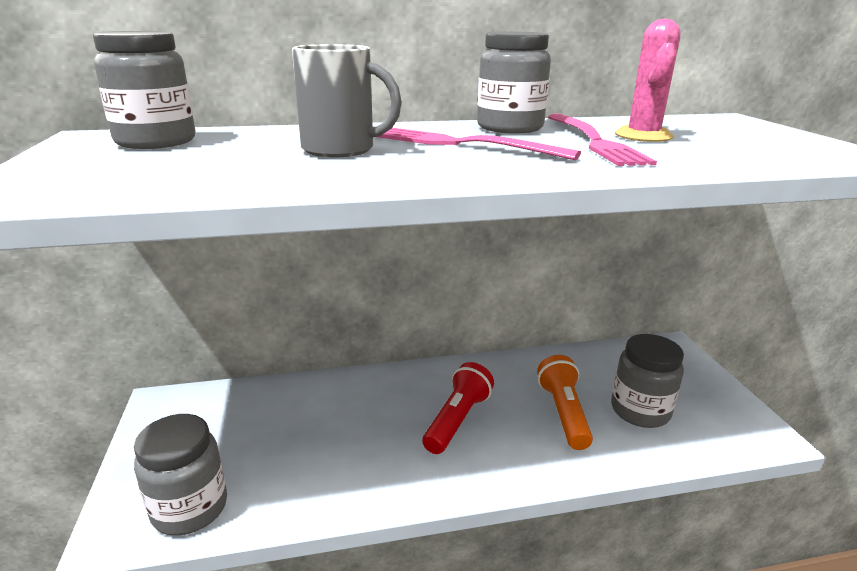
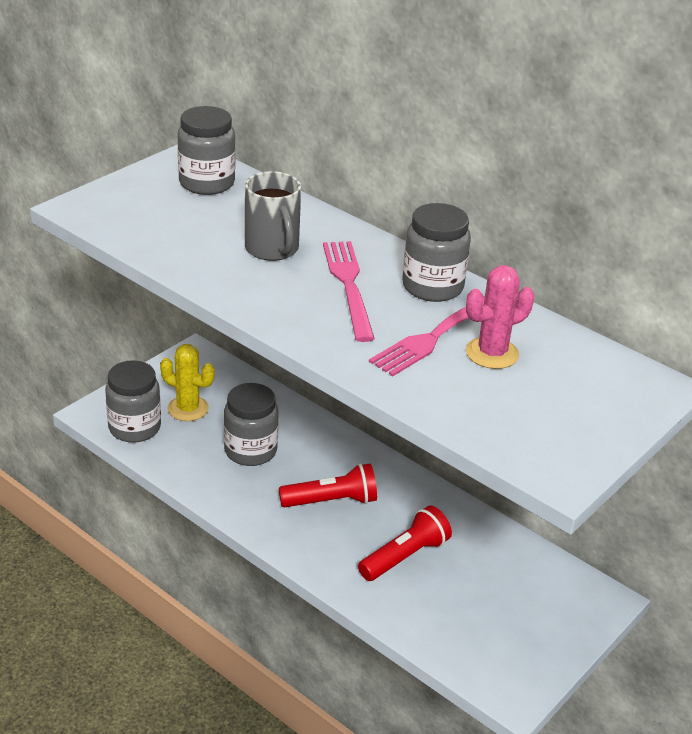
camera: 50 degrees right, 10 degrees up
(223, 448) = (188, 409): none -> yellow cactus
(563, 413) = (405, 556): orange flashlight -> red flashlight
(640, 411) = (460, 602): grey jar -> grey jar (250, 451)

